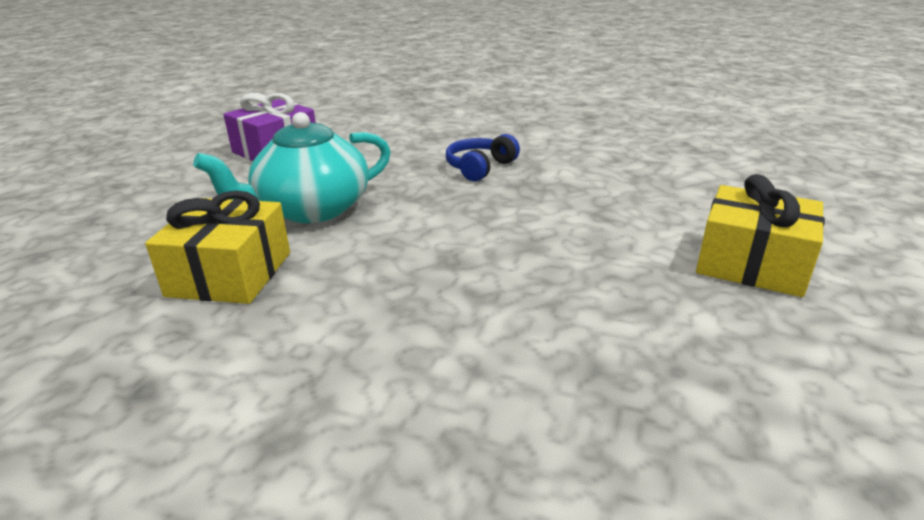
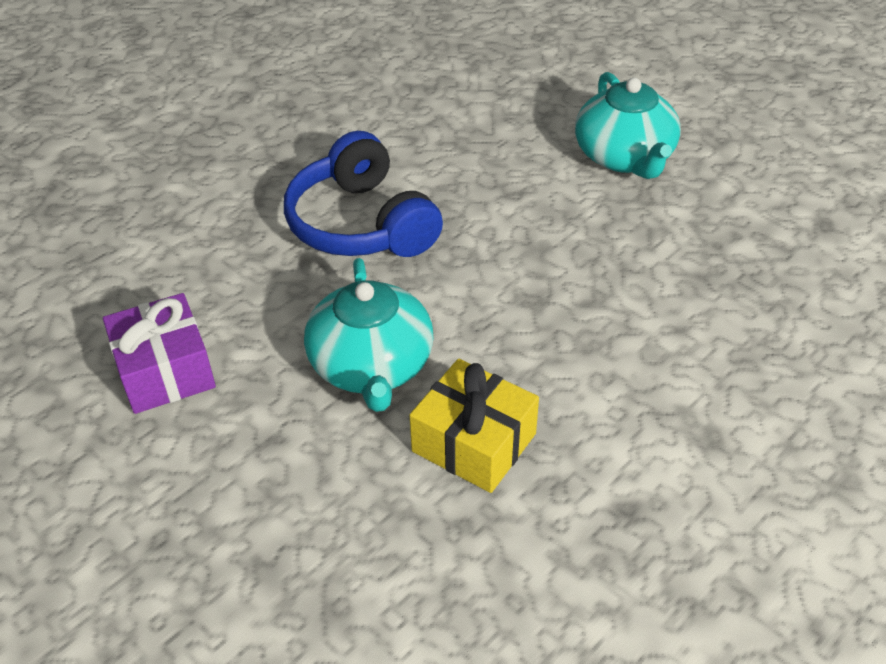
camera: 65 degrees left, 15 degrees up
(480, 168) = (361, 224): blue headphones -> blue headphones, size x1.94
(752, 263) = (625, 157): yellow gift -> turquoise teapot

